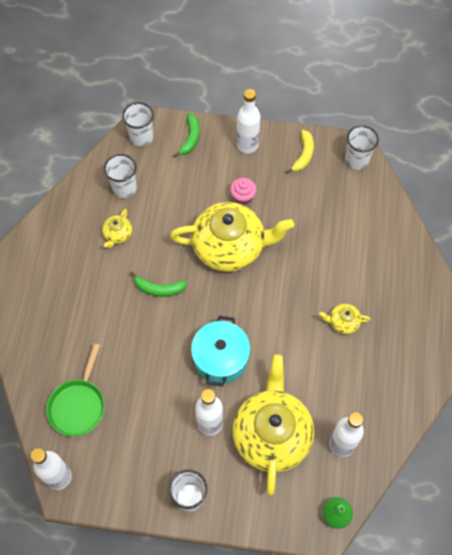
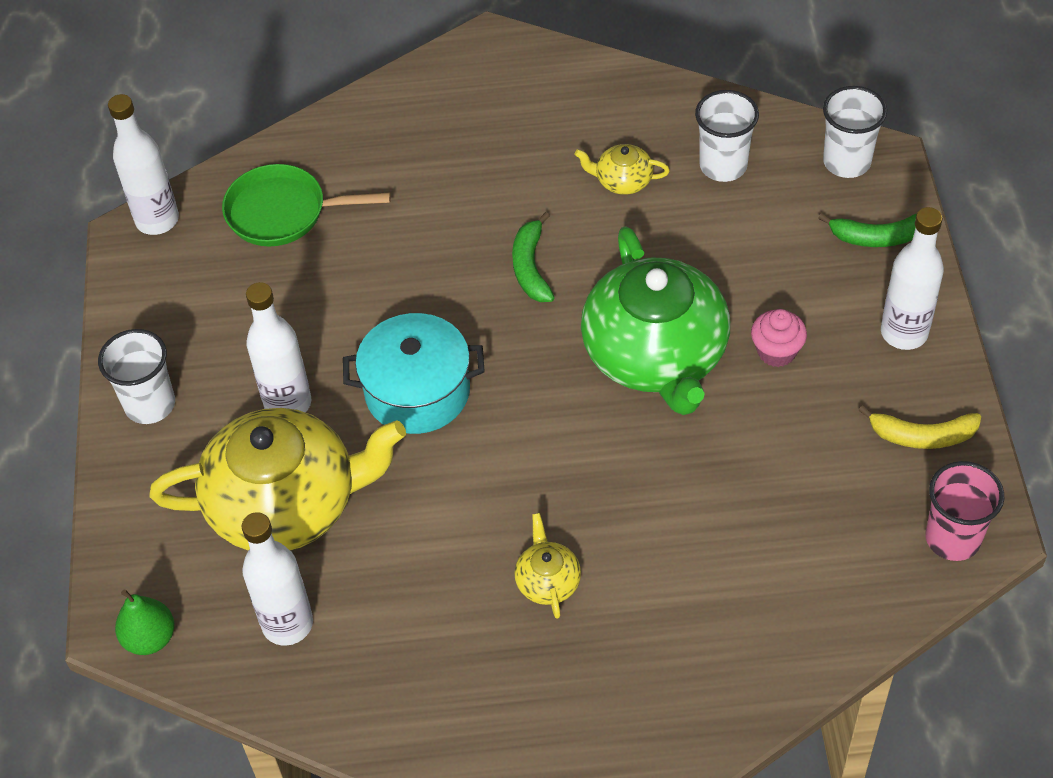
camera: 80 degrees right, 10 degrees down
(230, 247) = (655, 355): yellow teapot -> green teapot
(356, 160) = (952, 538): white cup -> pink cup

